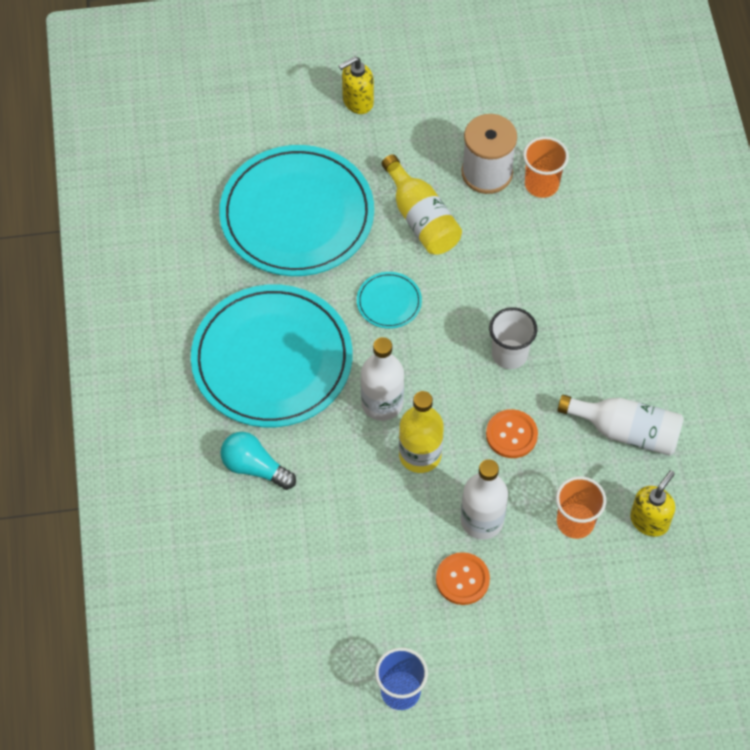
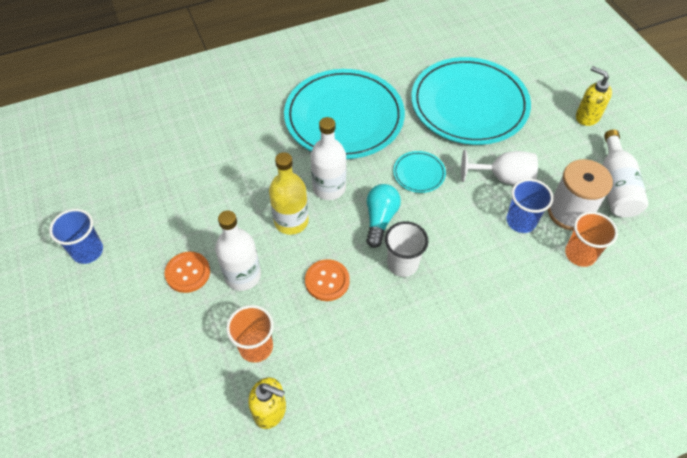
camera: 75 degrees right, 5 degrees down
(255, 467) = (255, 127): turquoise light bulb -> turquoise light bulb (380, 219)
(421, 218) = (503, 178): yellow bottle -> white goblet
(485, 223) = (521, 221): none -> blue cup
(626, 431) = (357, 372): white bottle -> white bottle (615, 186)

